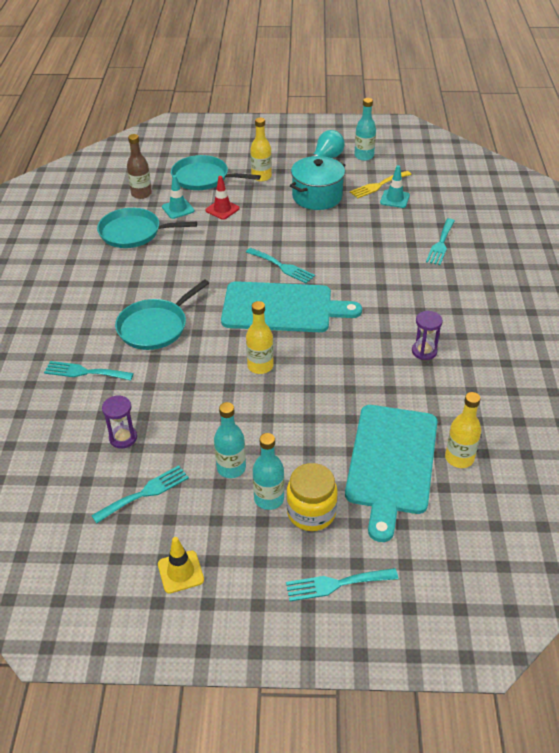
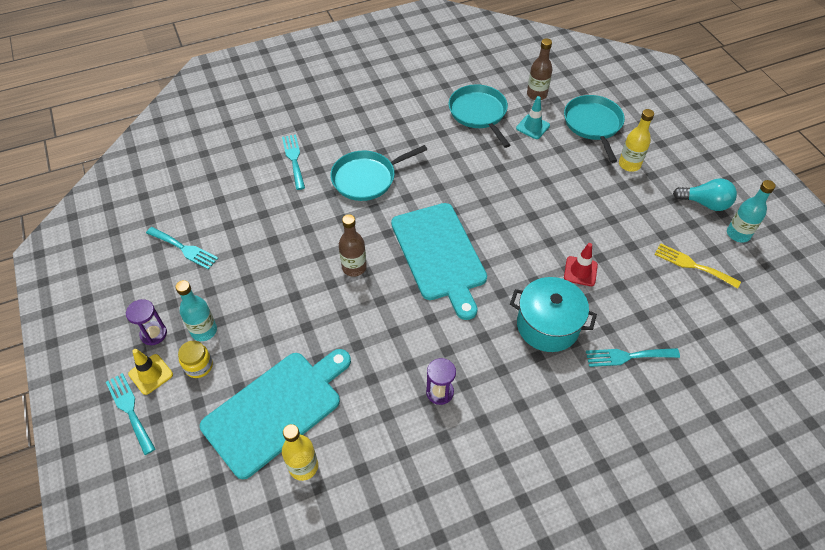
camera: 65 degrees right, 10 degrees up
(123, 438) = (234, 212): purple hourglass -> purple hourglass (153, 334)
(155, 327) = (367, 178): turquoise pan -> turquoise pan turned 45 degrees counterclockwise
(180, 572) = (116, 301): yellow traffic cone -> yellow traffic cone (151, 374)
(222, 209) = (554, 157): red traffic cone -> red traffic cone (580, 271)
(231, 468) = (228, 293): turquoise bottle -> none
(260, 366) = (354, 267): yellow bottle -> brown bottle
(282, 266) = (499, 233): turquoise fork -> none
(311, 512) = (199, 366): yellow jar -> yellow jar, size x0.65
(317, 196) = (630, 220): turquoise pot -> turquoise pot (548, 325)
(391, 463) = (276, 409): turquoise cutting board -> turquoise cutting board turned 150 degrees clockwise
(394, 199) = (679, 288): turquoise traffic cone -> none

